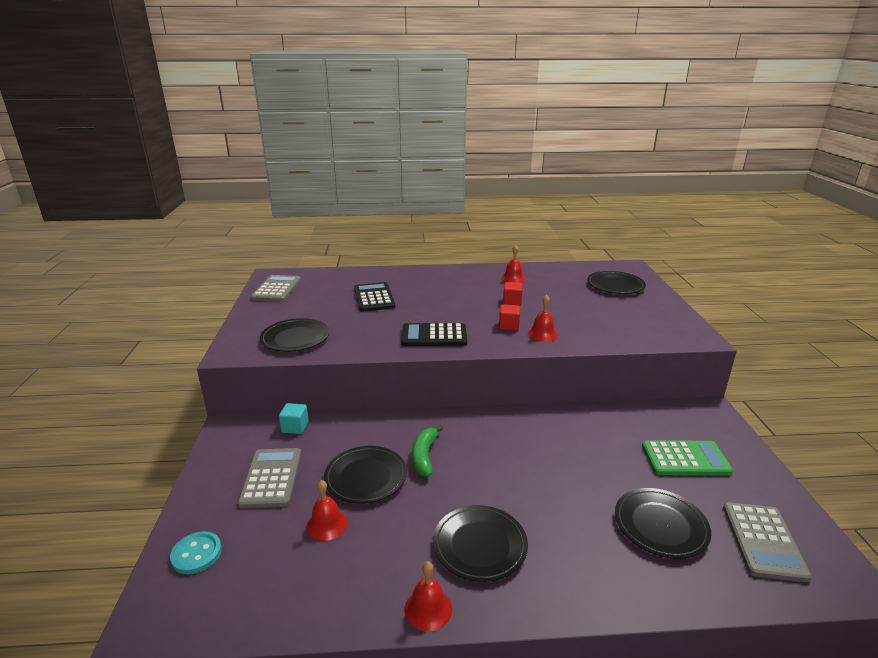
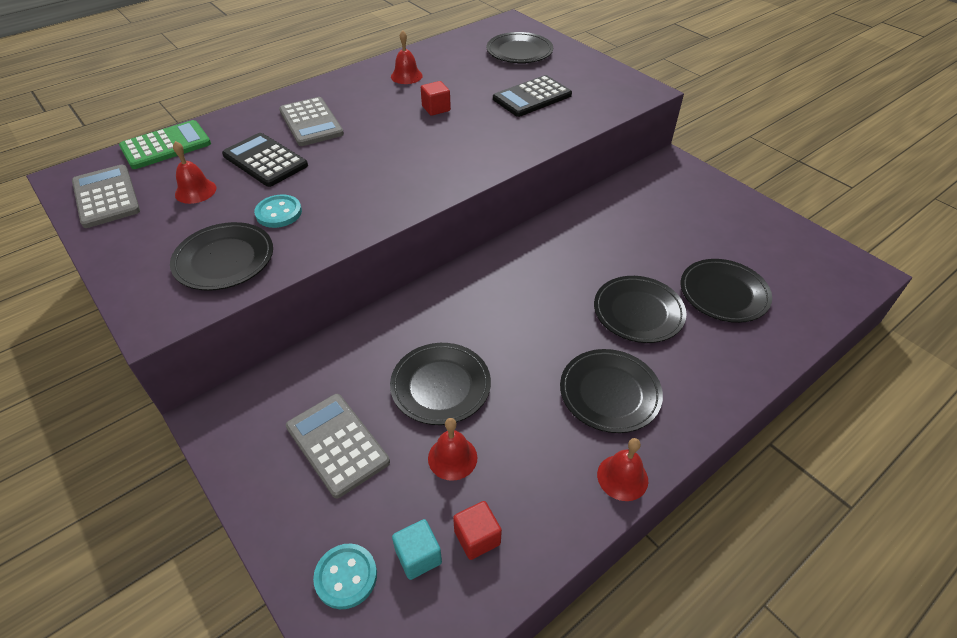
camera: 35 degrees left, 20 degrees up
(295, 427) = (299, 371): turquoise cube -> turquoise cube (418, 556)
(350, 326) = (279, 213): none -> turquoise button
(424, 456) = (476, 331): green banana -> none
(434, 336) = (396, 186): black calculator -> black calculator (532, 97)
(508, 326) = (463, 142): red cube -> red cube (477, 537)
(542, 334) = (506, 139): red bell -> red bell (195, 191)
(563, 502) = (638, 312): none -> black plate
(685, 459) = (692, 221): green calculator -> green calculator (166, 145)
(763, 541) = (796, 268): grey calculator -> grey calculator (311, 122)

